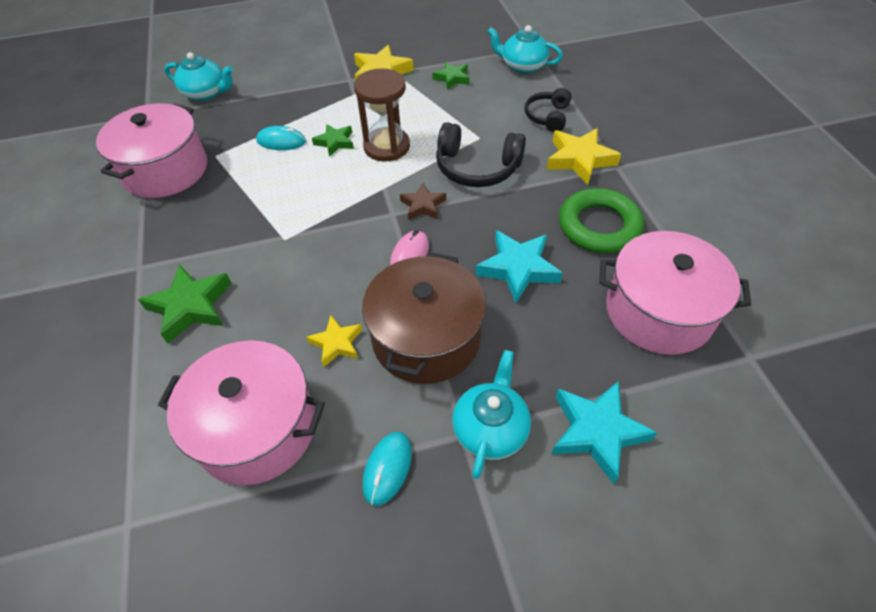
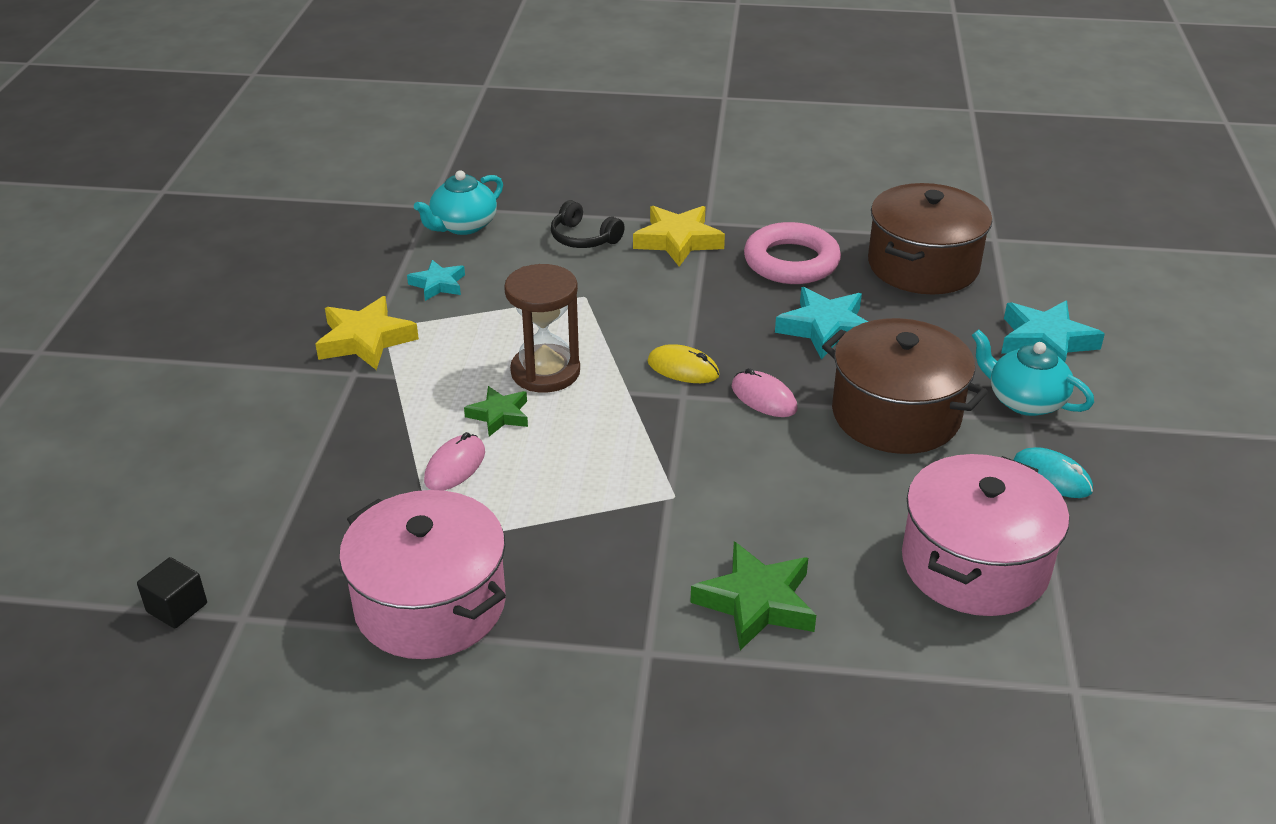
camera: 70 degrees left, 15 degrees down
(150, 94) = (177, 607): none -> black cube
(206, 93) = (244, 533): turquoise teapot -> none
(281, 141) = (455, 466): turquoise mouse -> pink mouse
(337, 343) = (876, 481): yellow star -> none
(423, 205) = (683, 368): brown star -> yellow mouse
(452, 78) = (438, 284): green star -> turquoise star
(477, 168) = (642, 312): black headphones -> none
(598, 226) = (791, 261): green ring -> pink ring
(658, 311) = (923, 265): pink pot -> brown pot

